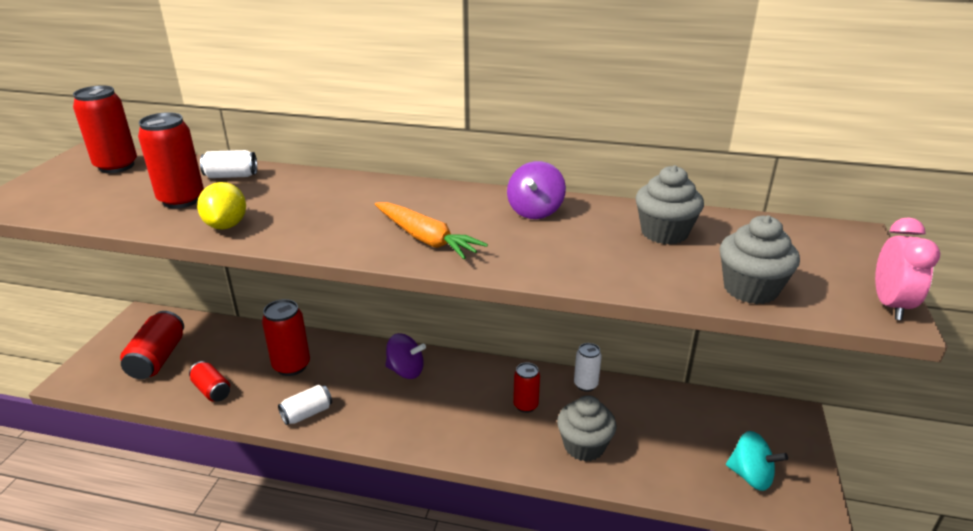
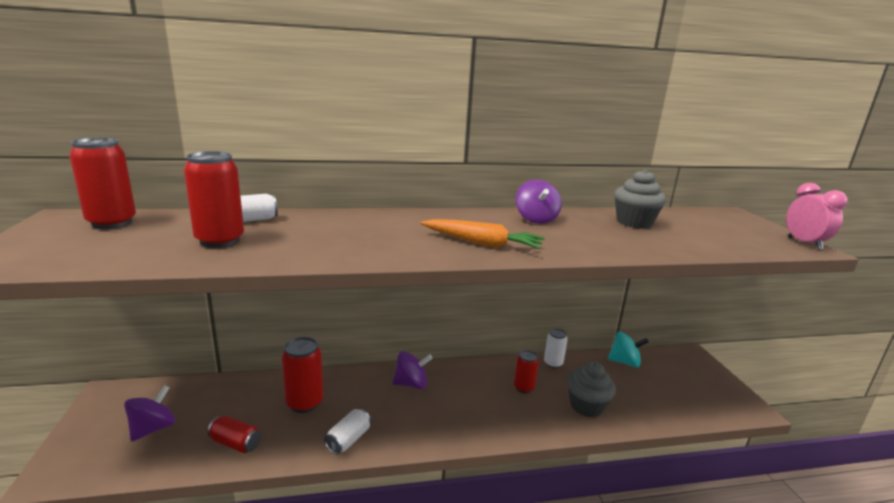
camera: 25 degrees left, 10 degrees down
(158, 358) = (153, 428): red can -> purple spinning top
(226, 225) = (292, 254): yellow lemon -> none
(750, 289) = (726, 245): grey cupcake -> none
(750, 476) = (701, 397): turquoise spinning top -> turquoise spinning top (624, 362)

